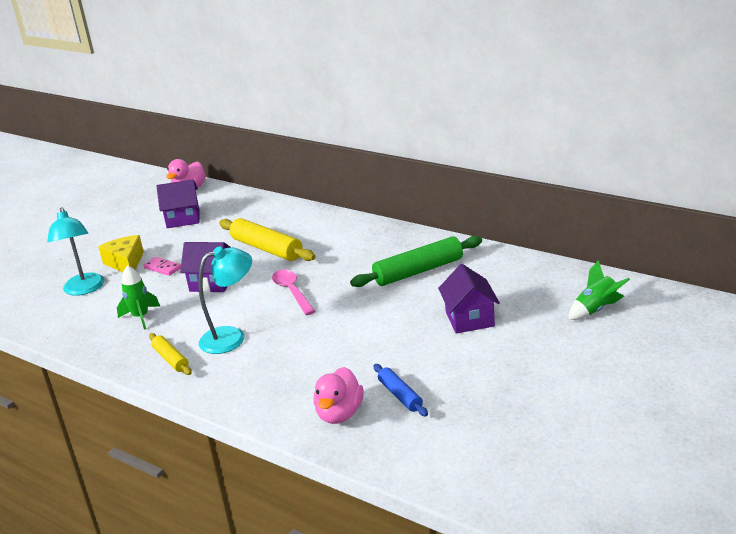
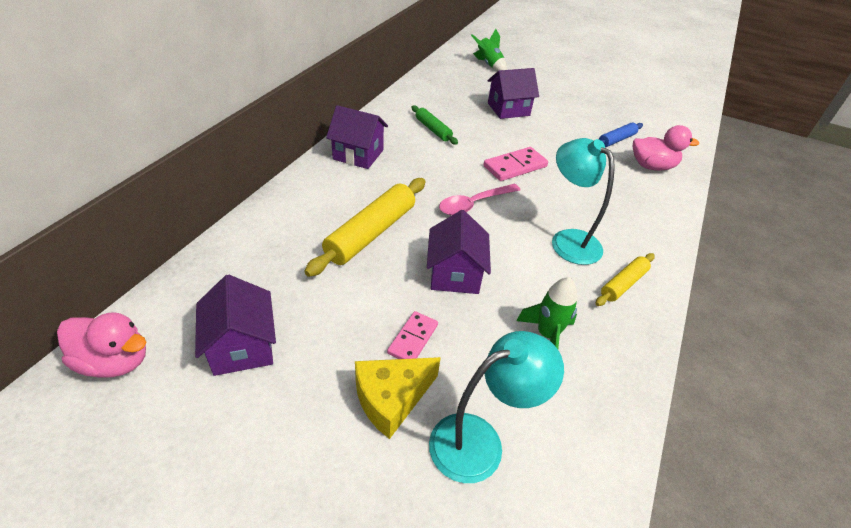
camera: 105 degrees left, 15 degrees up
(348, 316) = (515, 166): none -> pink domino
(373, 237) = (358, 154): none -> purple house
(418, 271) = (433, 130): green rolling pin -> green rolling pin, size x0.56

